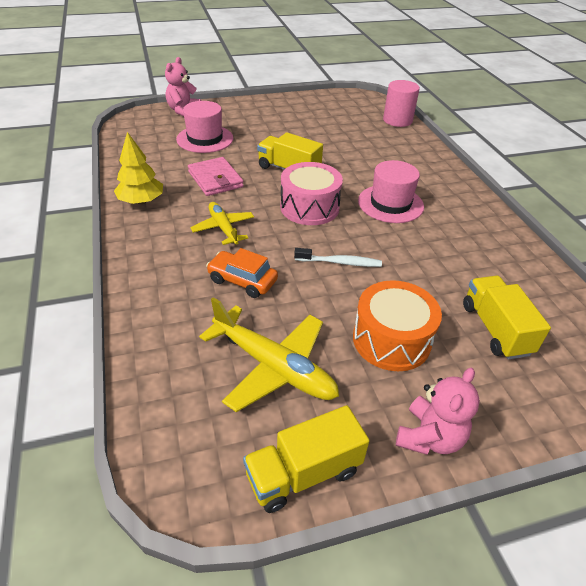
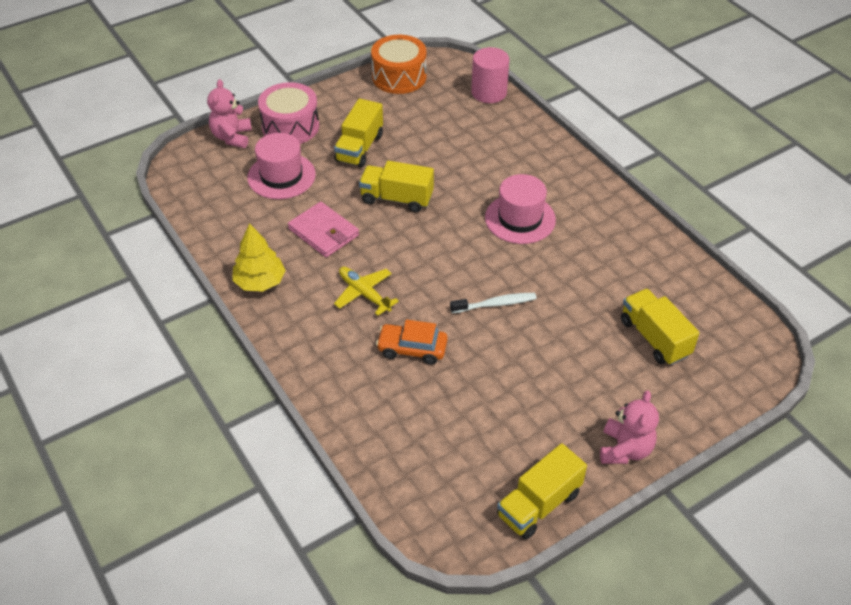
camera: 15 degrees left, 5 degrees up
(273, 366) = (478, 425): yellow plane -> none
(276, 134) = (359, 148): none -> yellow truck
(309, 207) = (440, 245): pink drum -> pink drum (290, 126)
(391, 340) = (569, 373): orange drum -> orange drum (399, 77)

